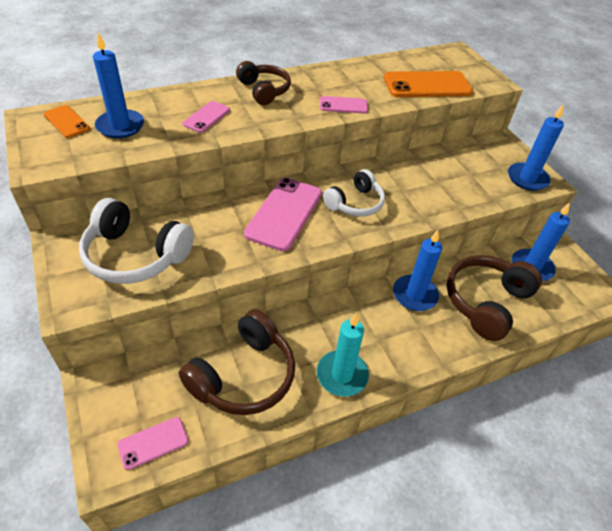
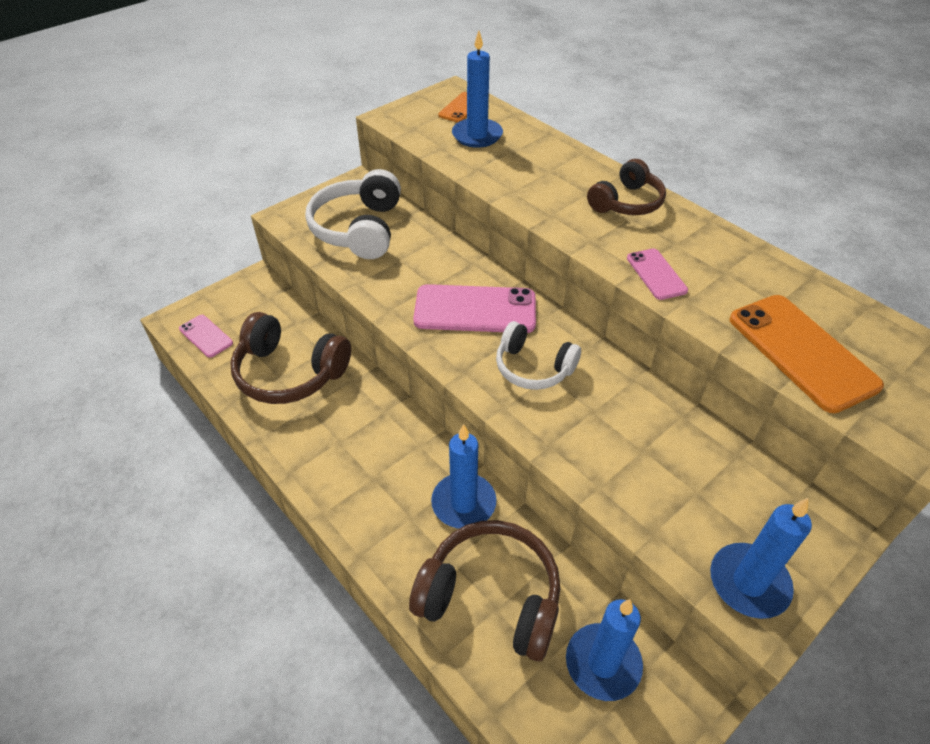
camera: 75 degrees right, 0 degrees up
(206, 117) = (535, 179): pink phone -> none
(342, 375) = (313, 452): turquoise candle -> none

